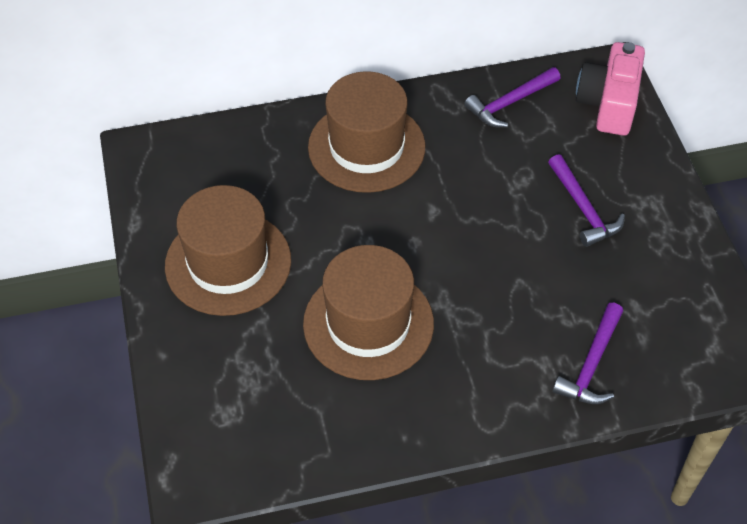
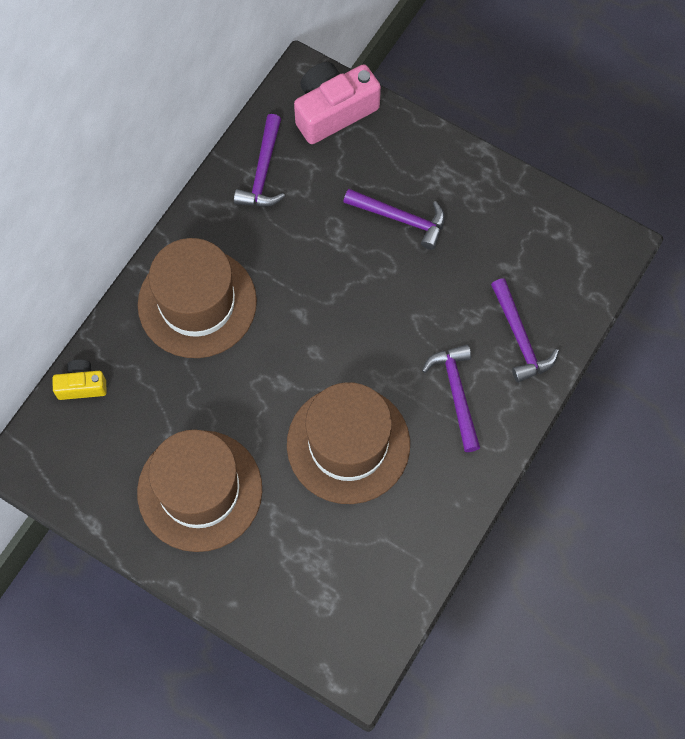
camera: 45 degrees left, 15 degrees up
(230, 135) = (82, 385): none -> yellow camera
(493, 360) = (456, 393): none -> purple hammer
(608, 103) = (333, 111): pink camera -> pink camera turned 90 degrees clockwise

